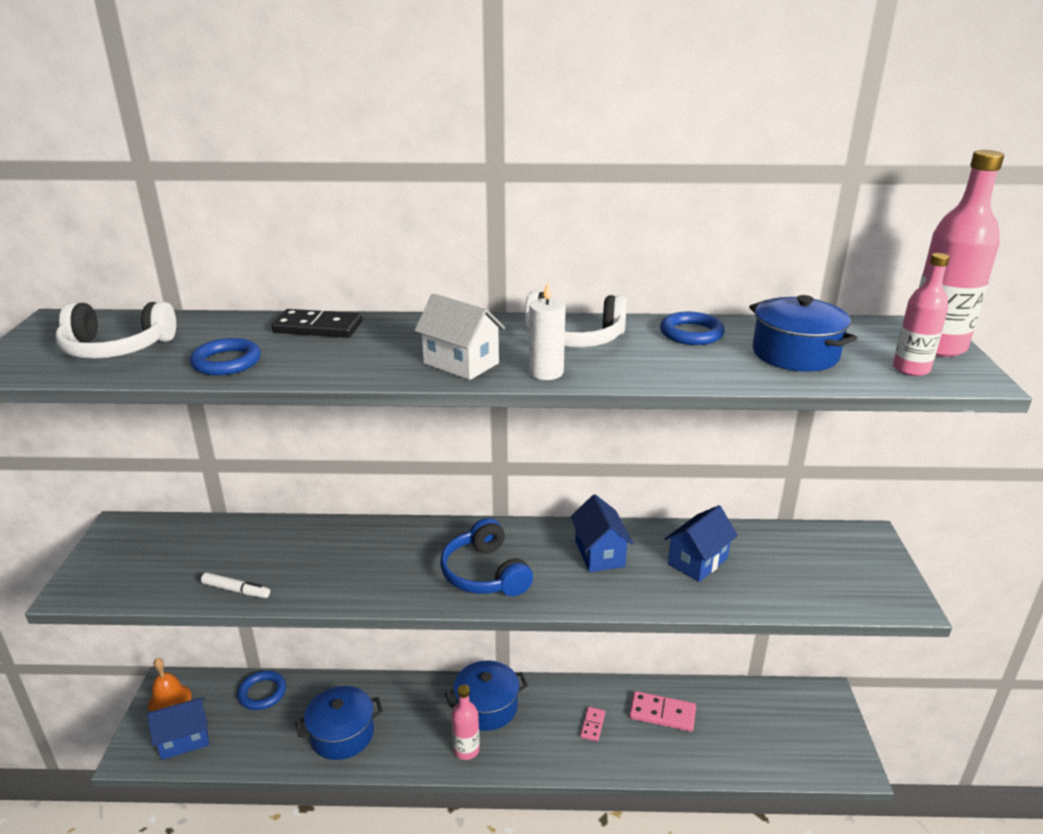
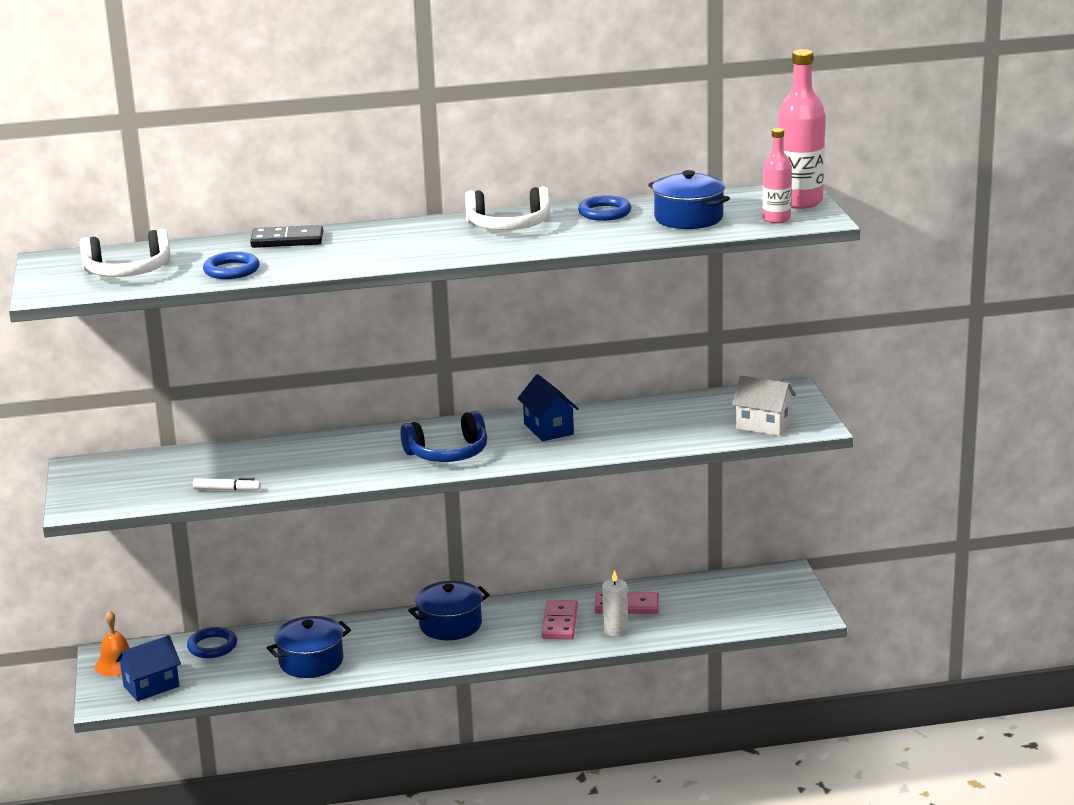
camera: 10 degrees left, 5 degrees down
(461, 363) = (424, 251): white house -> white house (763, 425)
(466, 750) = (440, 654): pink bottle -> none
(484, 574) = (448, 453): blue headphones -> blue headphones turned 75 degrees counterclockwise
(546, 372) = (495, 250): white candle -> white candle (615, 630)
(592, 725) = (559, 623): pink domino -> pink domino, size x1.74
(697, 561) = (638, 423): blue house -> none

